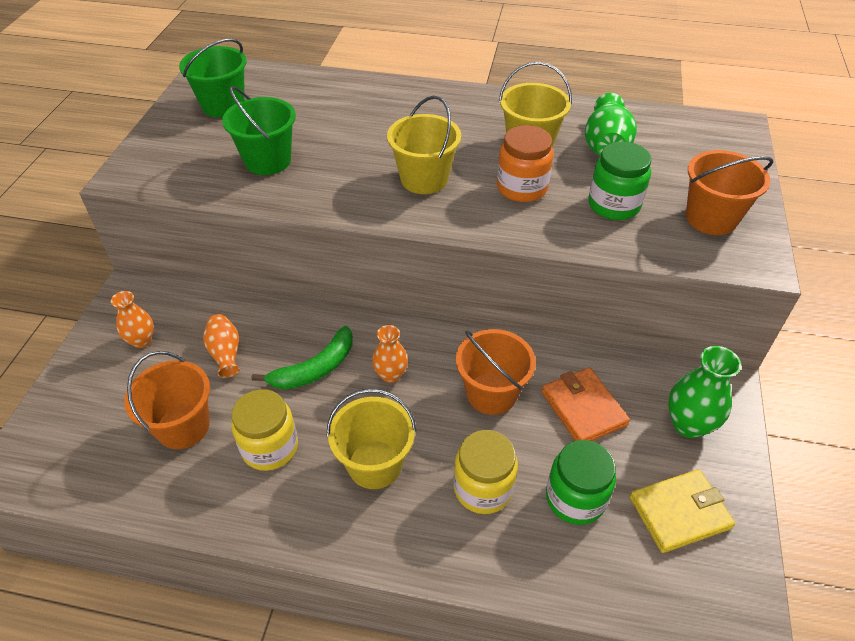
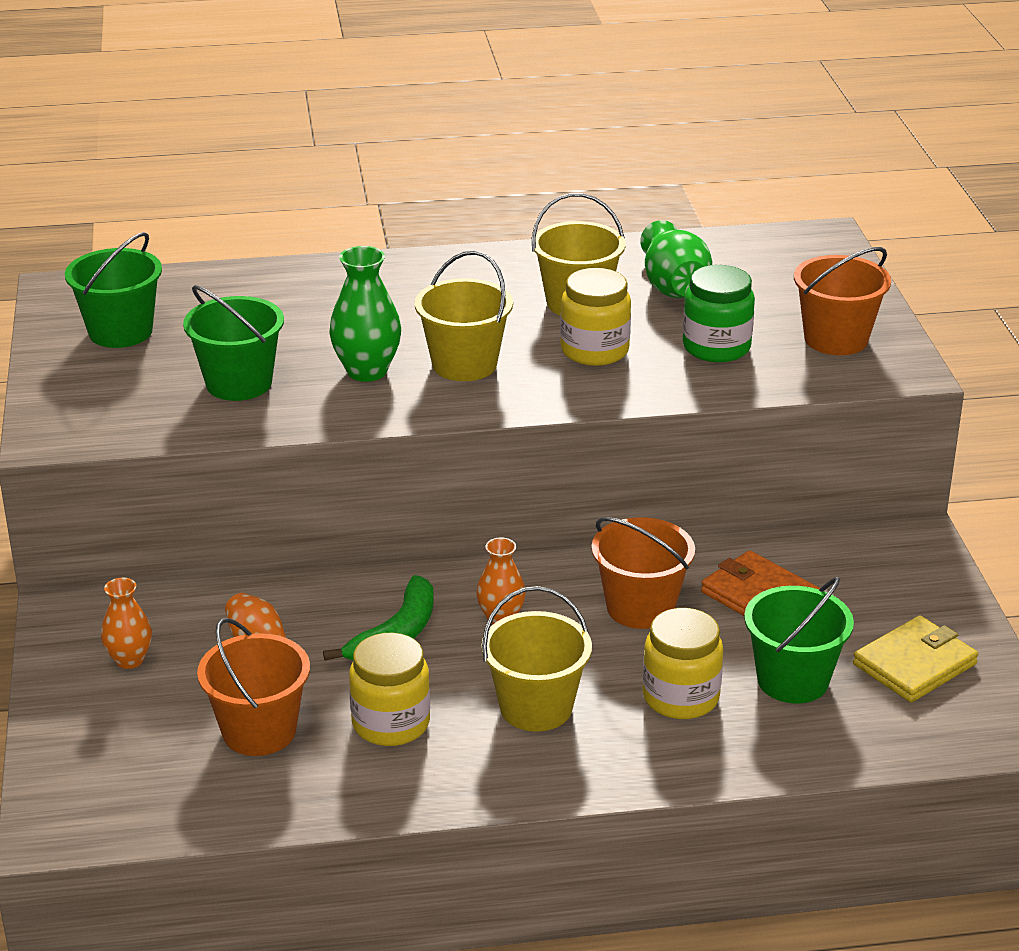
camera: 20 degrees left, 15 degrees down
(522, 188) = (594, 350): orange jar -> yellow jar
(575, 498) = (792, 680): green jar -> green bucket
(688, 424) = (889, 583): green vase -> green vase (367, 371)

